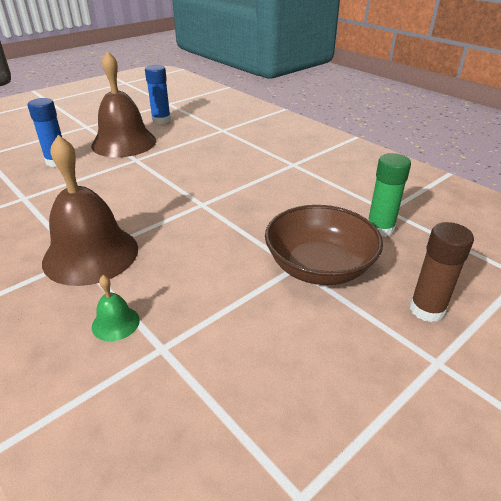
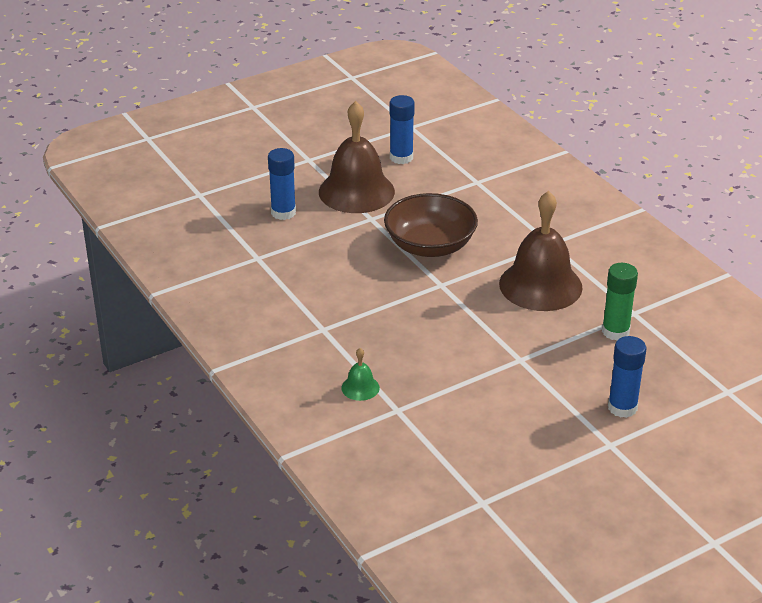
camera: 10 degrees right, 0 degrees up
(91, 254) = (333, 327): brown bell -> brown bell (540, 285)
(319, 267) = (542, 362): brown bowl -> brown bowl (430, 246)
(427, 309) = (622, 407): brown glue stick -> blue glue stick

